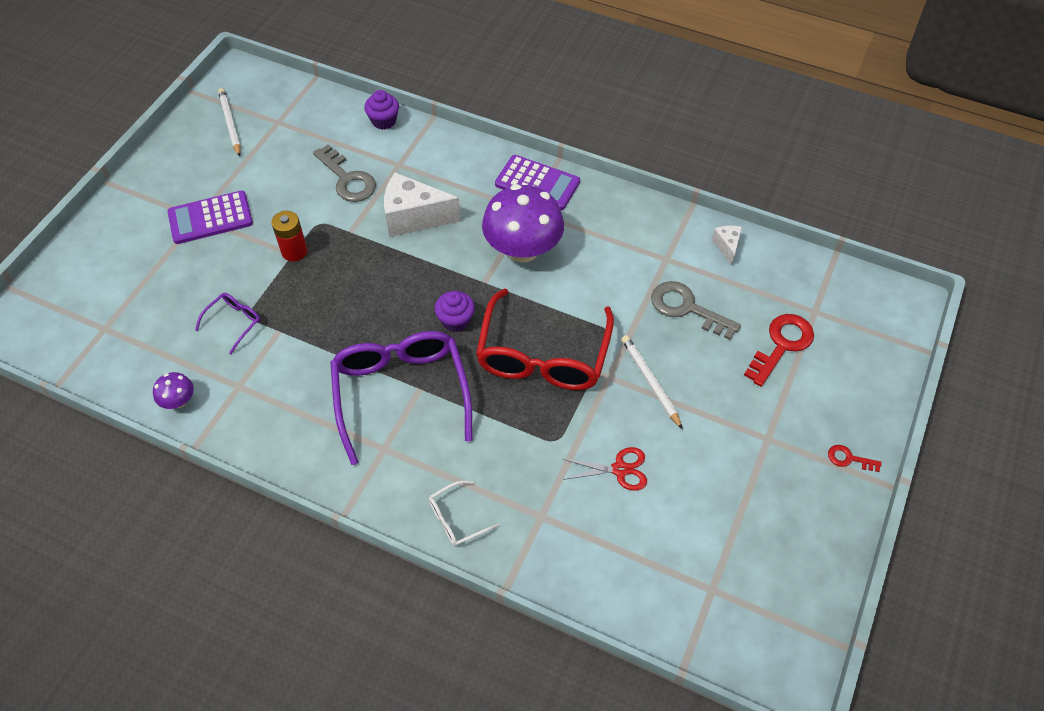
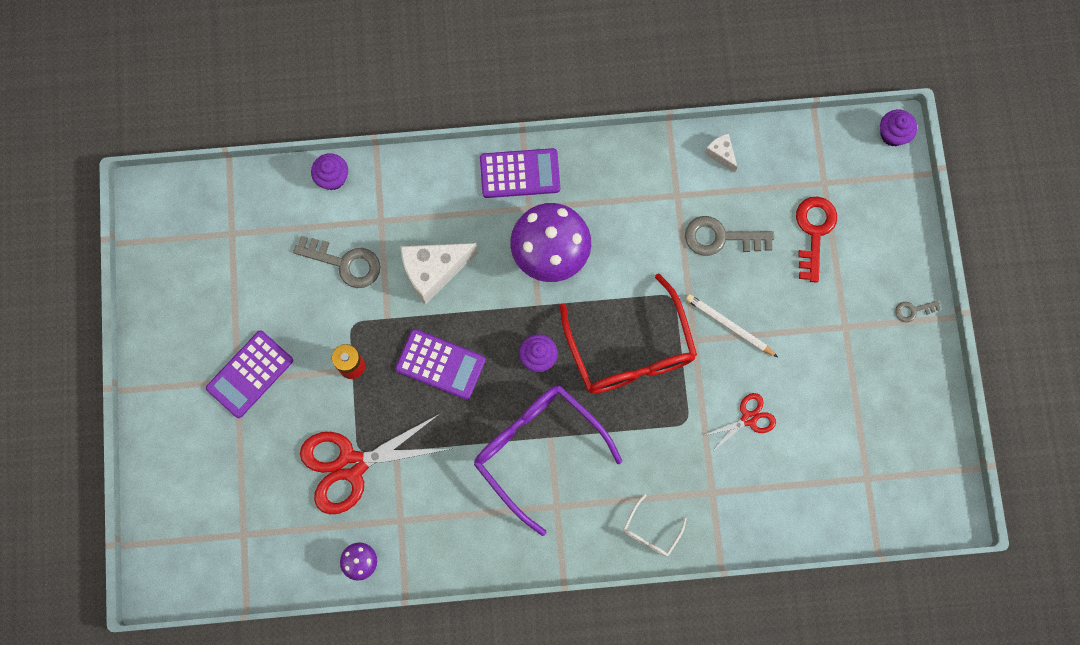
camera: 30 degrees left, 20 degrees up
(230, 123) = (187, 260): white pencil -> none
(234, 322) = (352, 465): purple glasses -> red scissors
(367, 285) = (440, 364): none -> purple calculator
(849, 459) = (913, 310): red key -> grey key
(906, 304) = (893, 134): none -> purple cupcake

